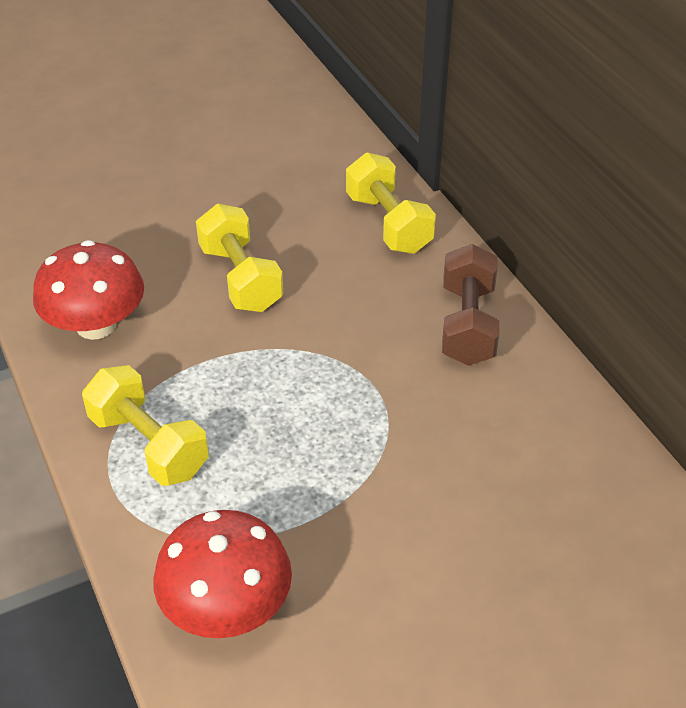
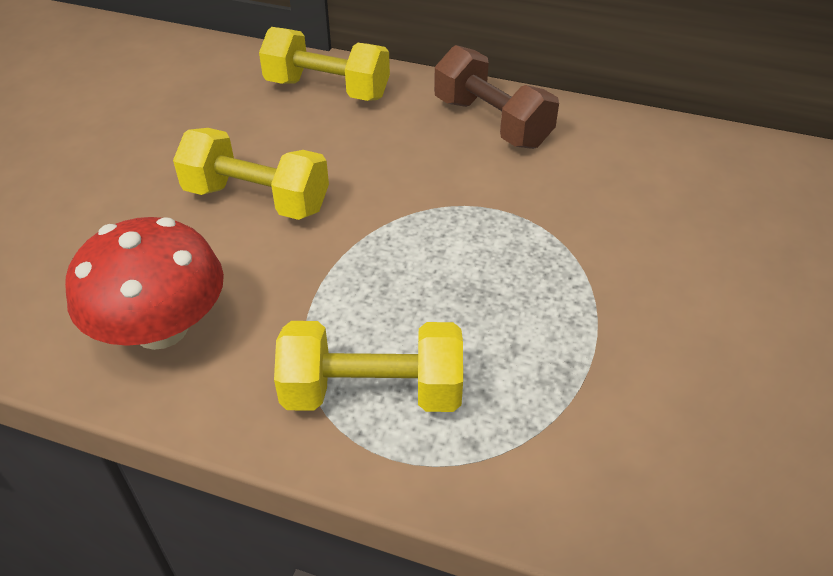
camera: 45 degrees left, 0 degrees up
(227, 607) = (644, 468): red mushroom -> none

